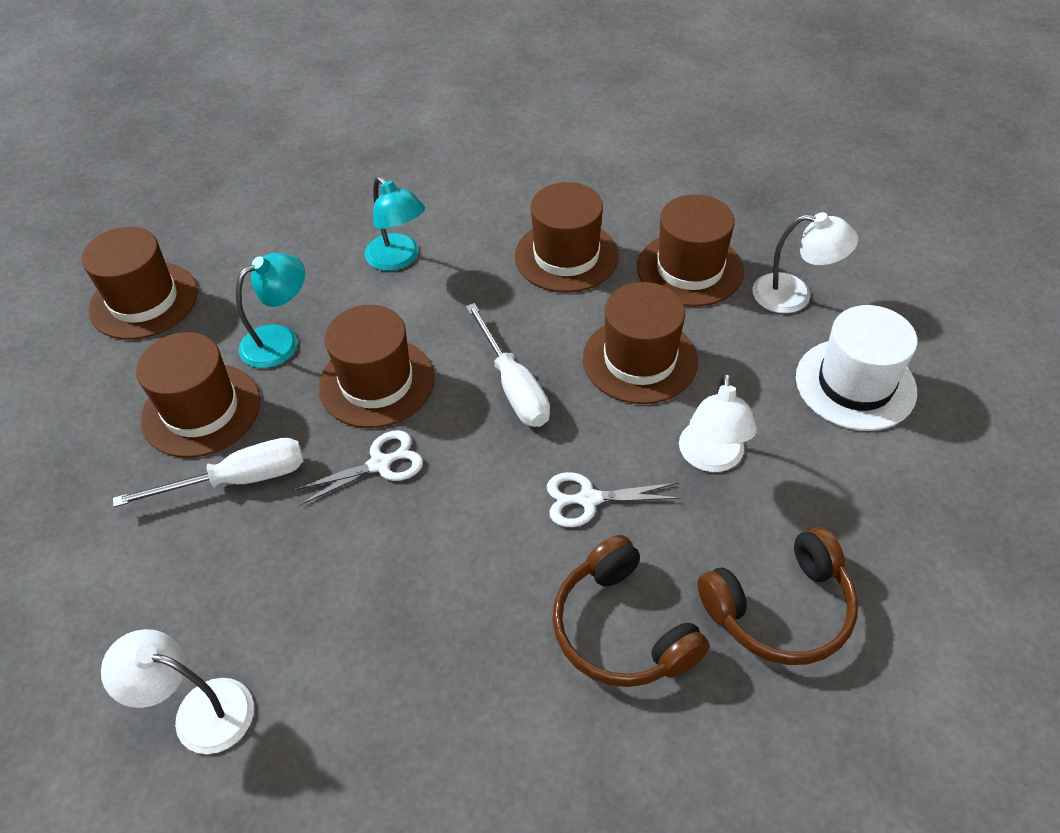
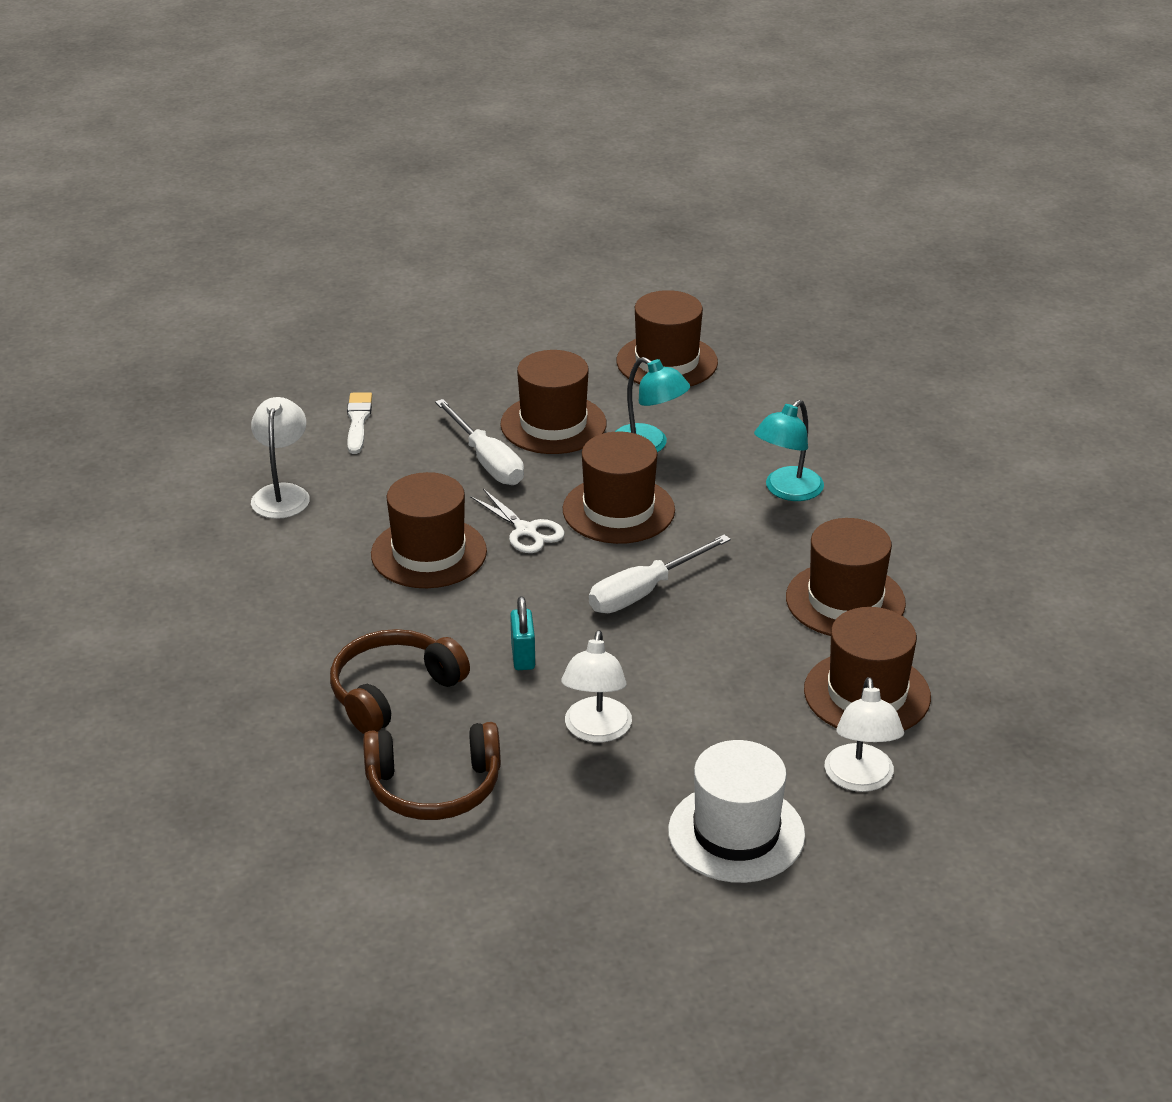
camera: 75 degrees right, 15 degrees down
(85, 602) = (358, 421): none -> white brush
(588, 499) = (523, 656): white scissors -> turquoise padlock
(640, 360) = (711, 670): brown hat -> brown hat (429, 553)
(711, 458) = (596, 731): white lamp -> white lamp turned 75 degrees counterclockwise
(781, 609) = (434, 787): brown headphones -> brown headphones turned 60 degrees counterclockwise

